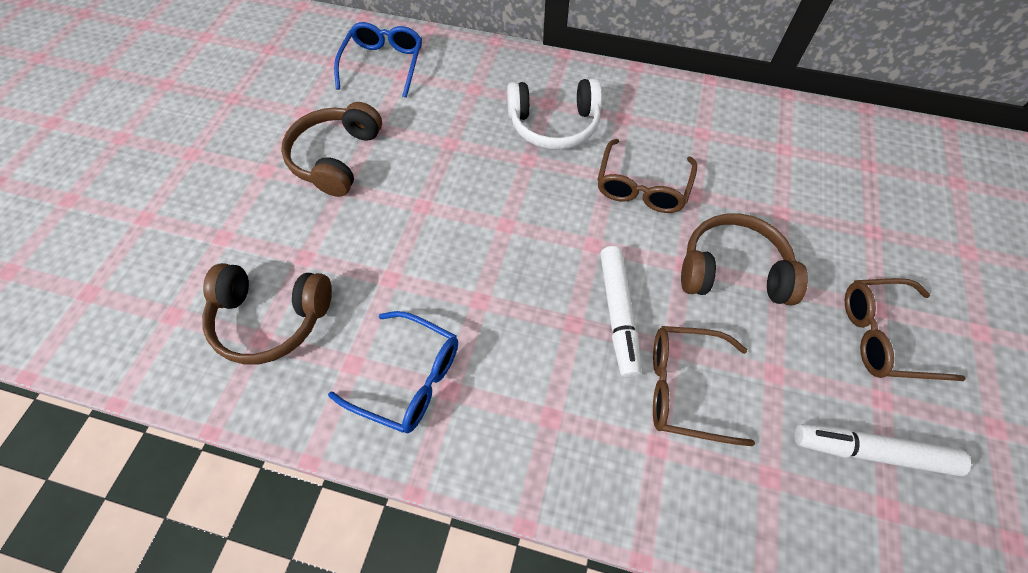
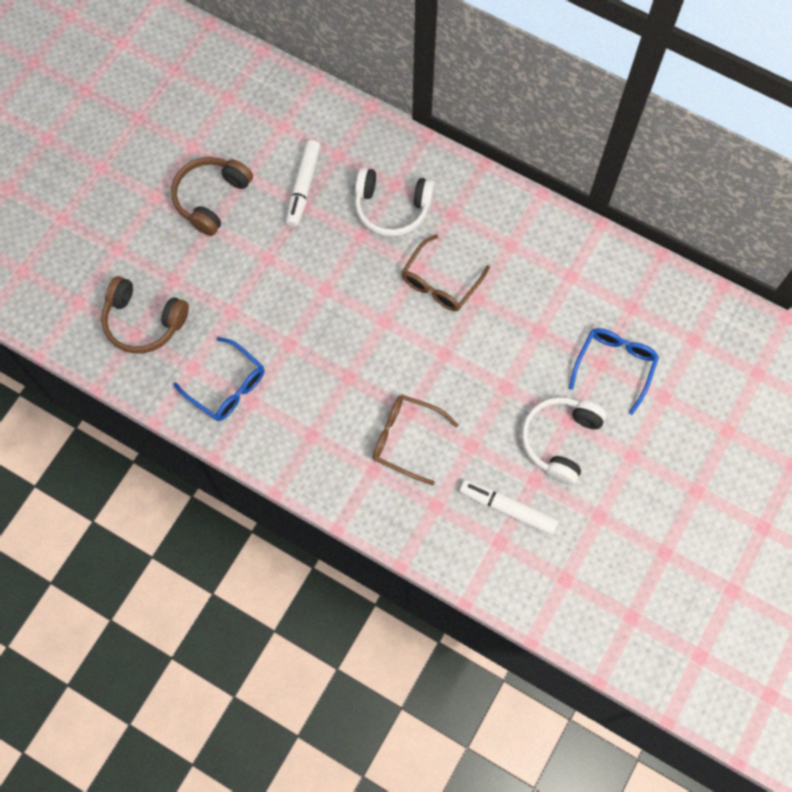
camera: 15 degrees right, 10 degrees up
(383, 64) = (268, 110): blue glasses -> blue glasses (614, 366)
(618, 314) = (382, 378): white marker -> white marker (303, 187)
(732, 271) = (478, 367): brown headphones -> none
(883, 336) = (560, 440): brown glasses -> white headphones

